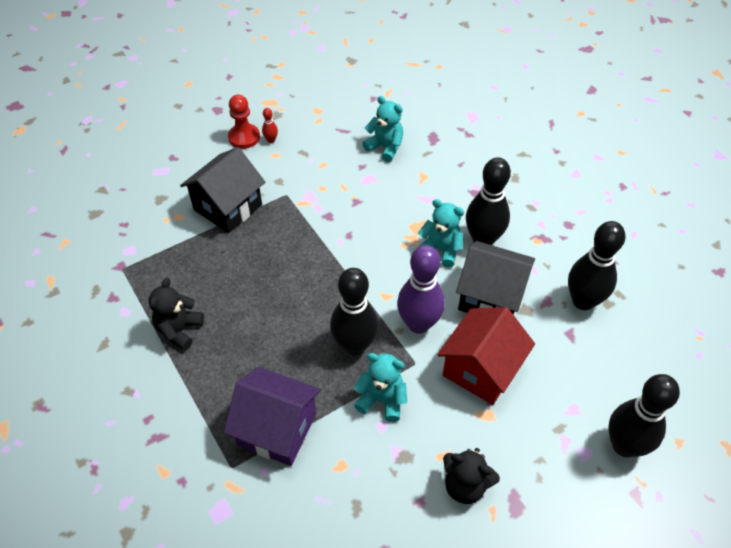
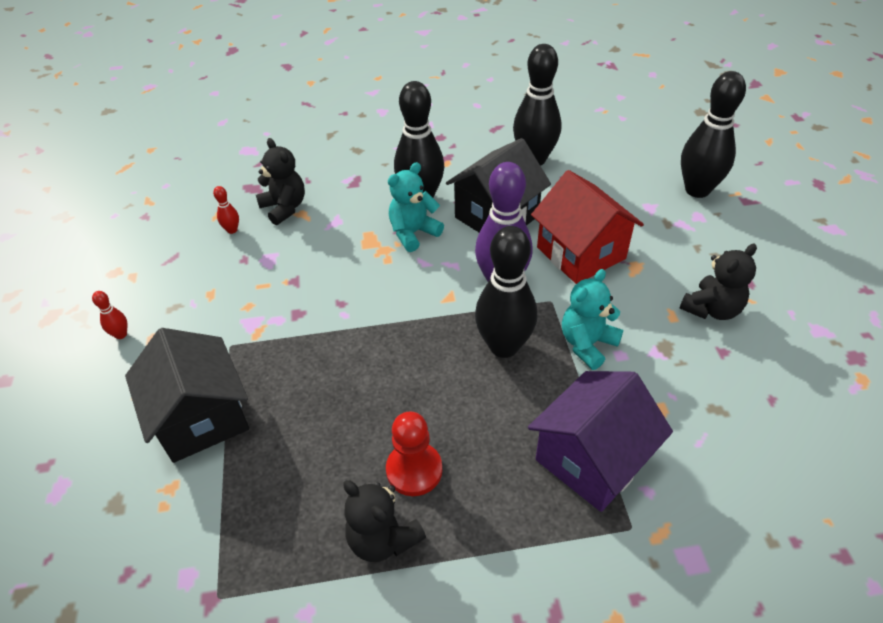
camera: 65 degrees left, 5 degrees down
(244, 137) = (88, 363): red pawn -> red pawn (414, 470)
(385, 147) = (232, 230): turquoise teddy bear -> red bowling pin
(423, 164) = (284, 208): none -> black teddy bear

